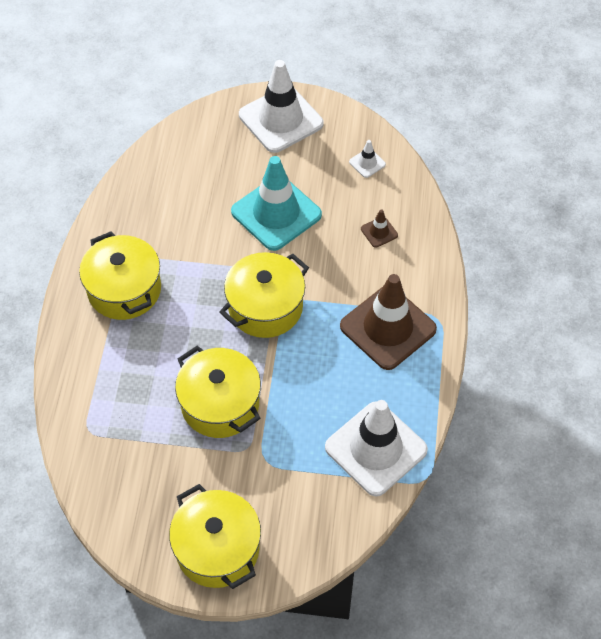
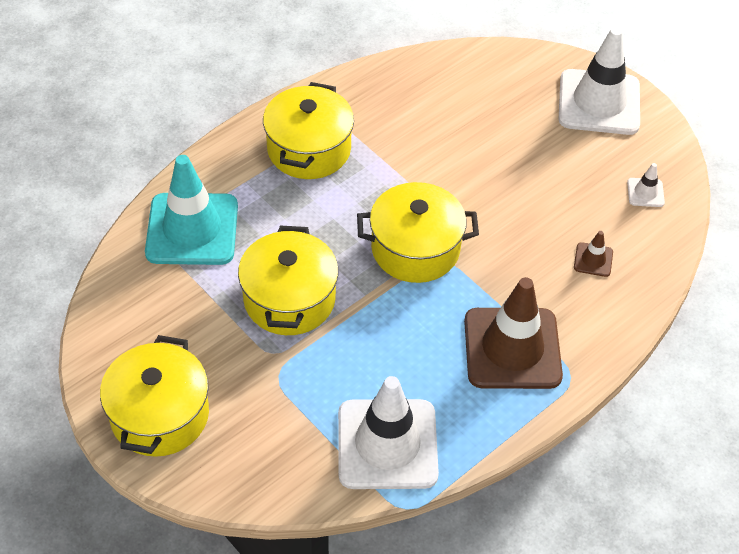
camera: 40 degrees right, 5 degrees down
(276, 213) = (510, 178): turquoise traffic cone -> turquoise traffic cone (192, 229)

